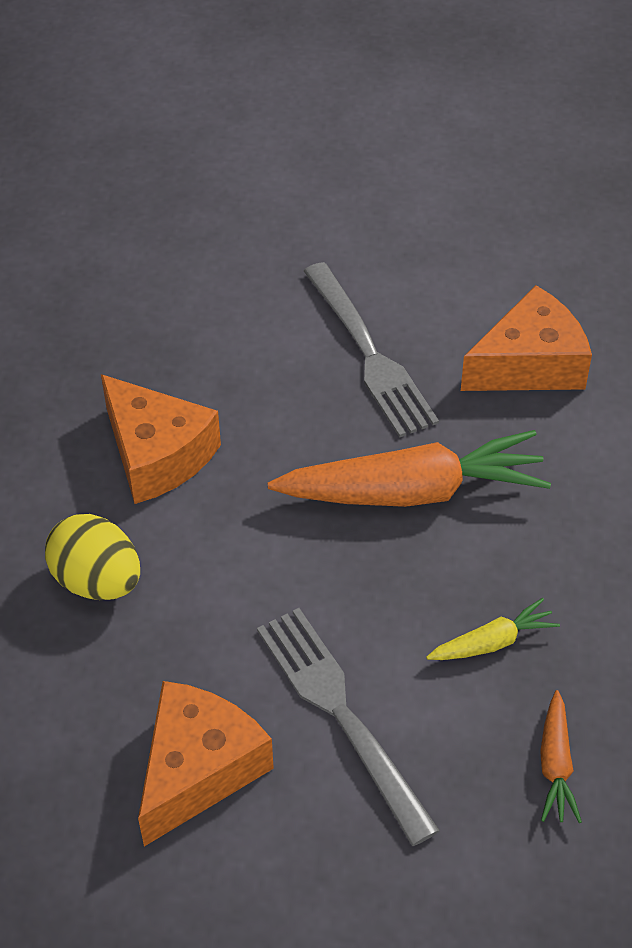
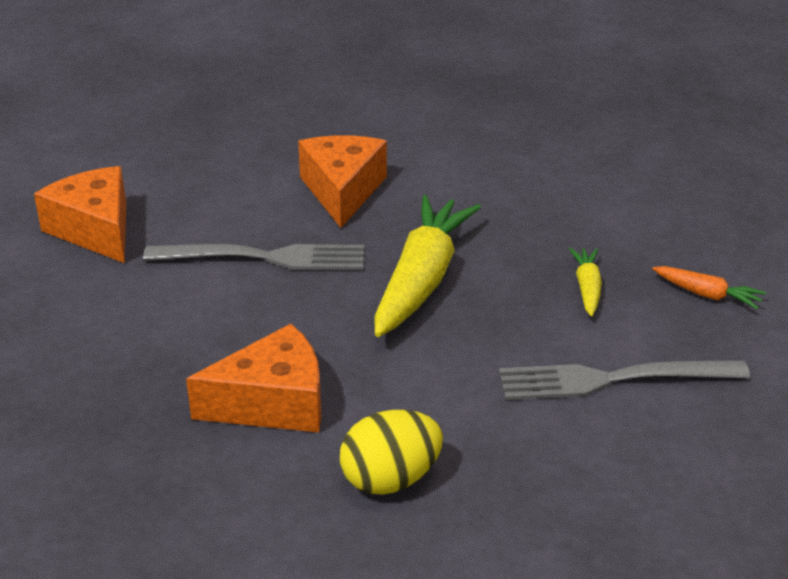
camera: 65 degrees left, 15 degrees down
(198, 769) = (626, 473): orange cheese -> orange cheese (95, 229)
(412, 491) = (422, 280): orange carrot -> yellow carrot

